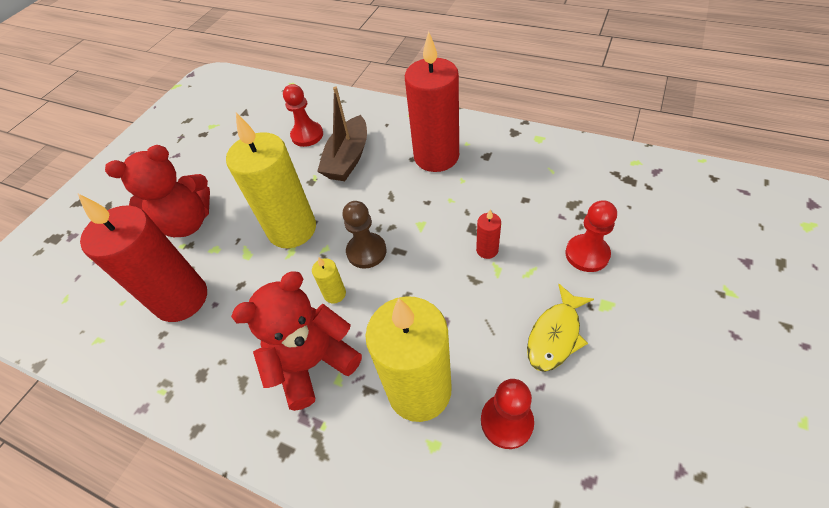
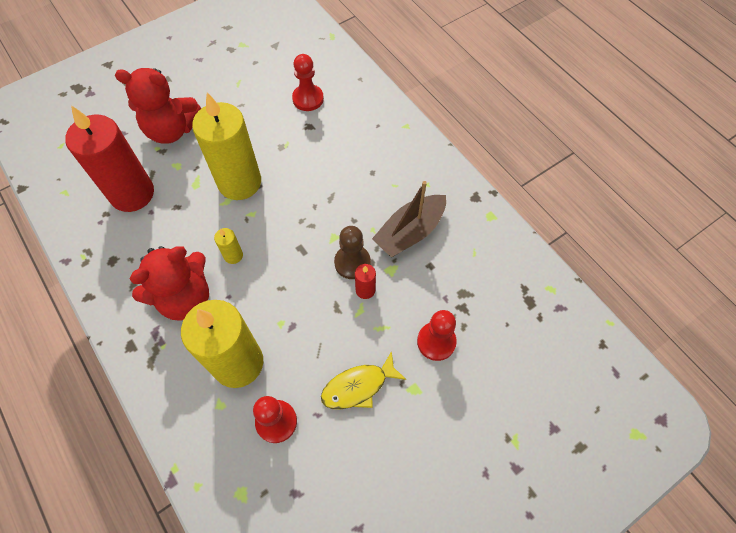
camera: 25 degrees right, 10 degrees up
(313, 362) = (185, 298): red teddy bear -> red teddy bear turned 150 degrees clockwise
(348, 158) = (323, 141): brown boat -> brown boat (410, 232)
(366, 251) = (278, 235): brown pawn -> brown pawn (352, 262)
(436, 157) = (393, 182): red candle -> none

